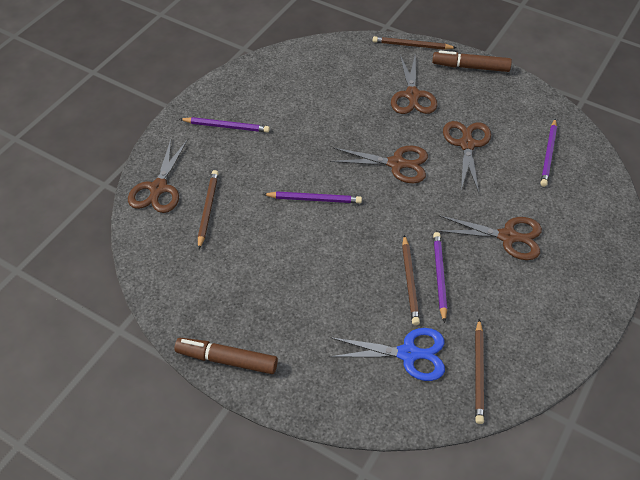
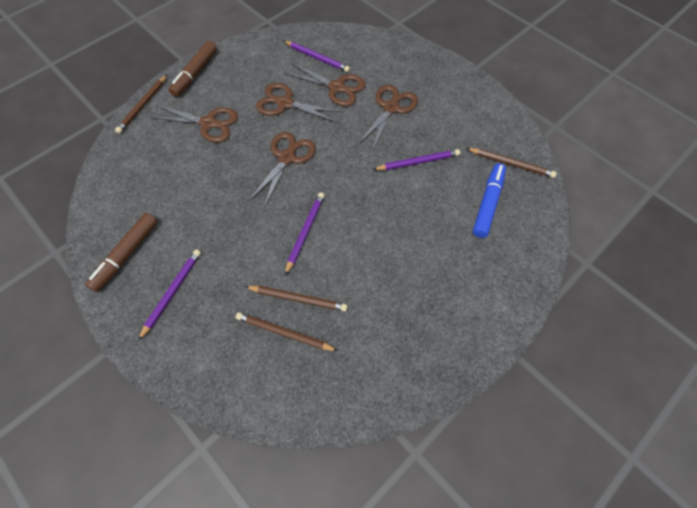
camera: 75 degrees left, 10 degrees up
(158, 188) = (234, 381): brown scissors -> brown scissors (336, 87)
(227, 360) = (472, 347): brown marker -> brown marker (126, 255)
(408, 354) = (487, 204): blue scissors -> blue marker
(409, 281) = (418, 183): brown pencil -> brown pencil (298, 299)
(439, 276) = (418, 162): purple pencil -> purple pencil turned 150 degrees clockwise

